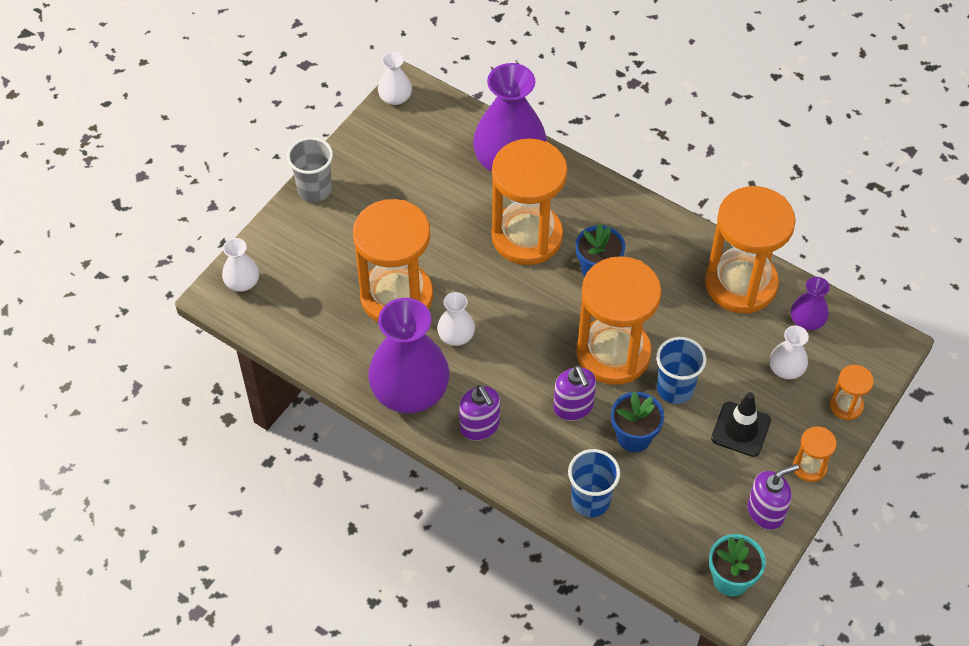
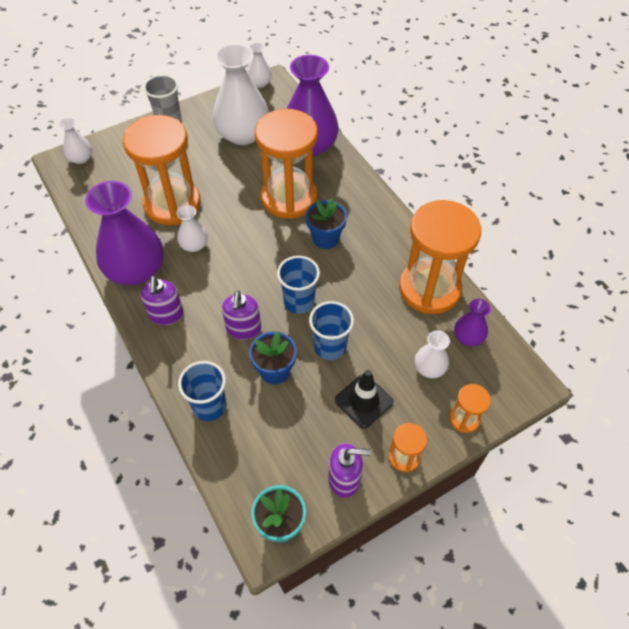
camera: 25 degrees right, 0 degrees up
(420, 175) = (243, 134): none -> white vase
(613, 353) = (299, 302): orange hourglass -> blue cup

